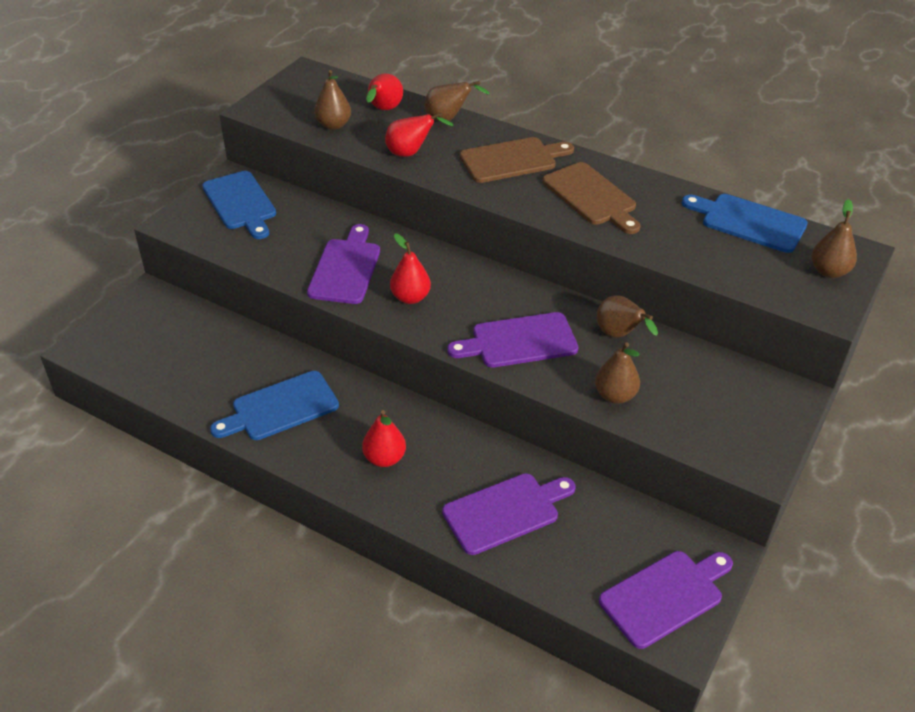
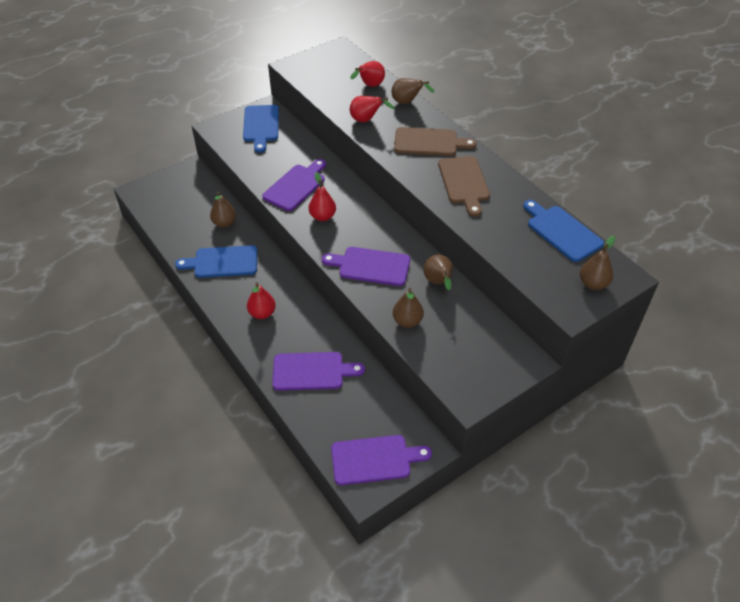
camera: 25 degrees right, 5 degrees up
(333, 125) = (331, 88): brown pear -> brown pear (224, 223)

